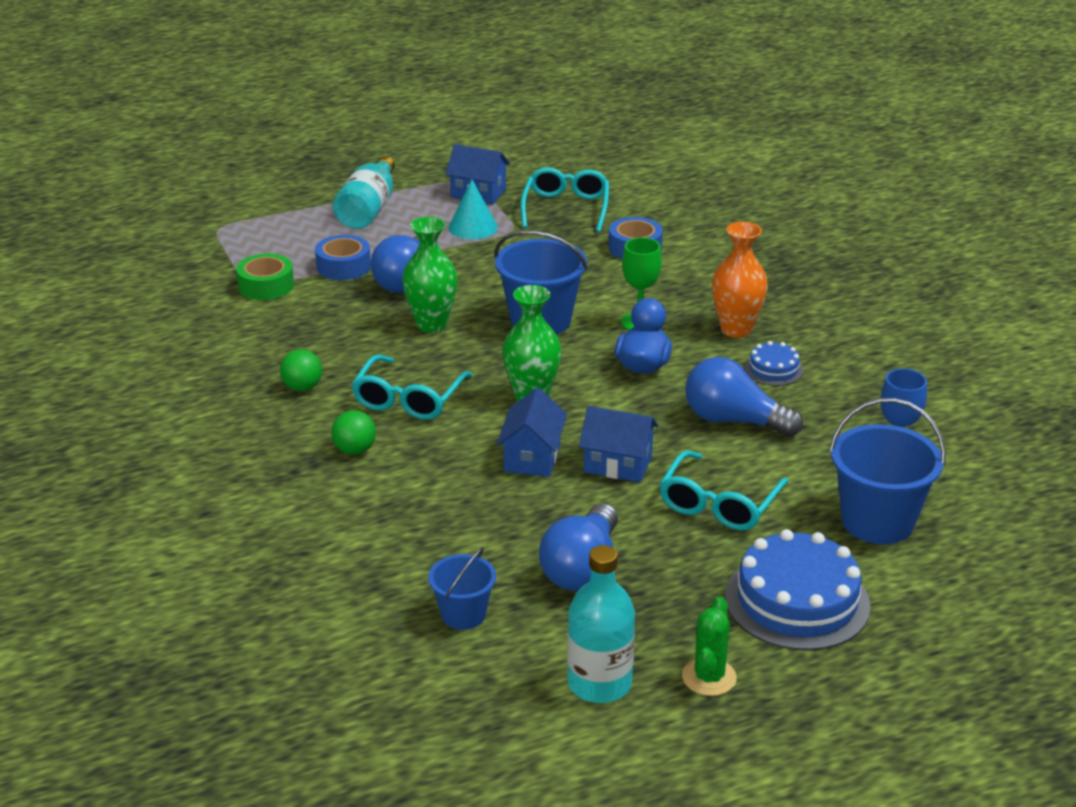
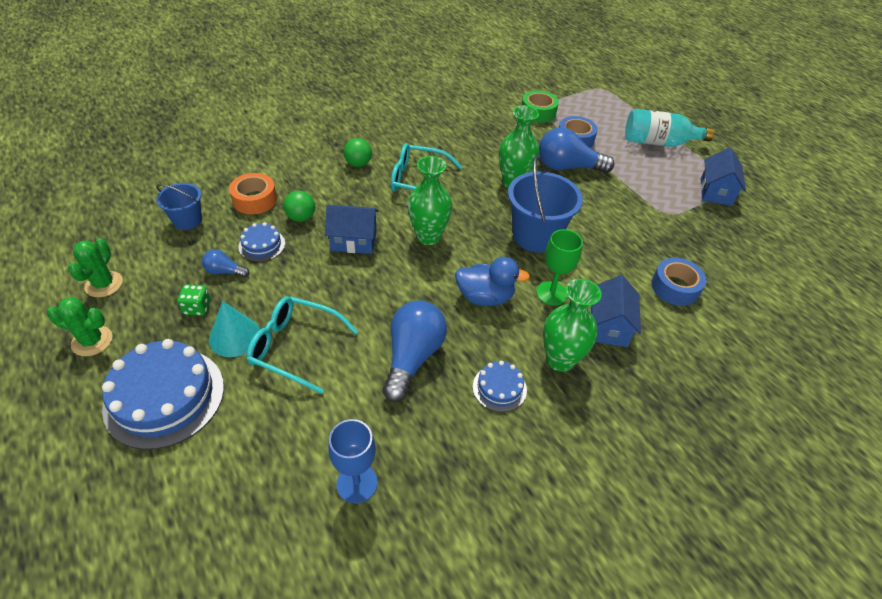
camera: 80 degrees right, 15 degrees up
(302, 387) = (424, 138): green ball -> green ball (301, 217)
(424, 549) = (255, 200): none -> orange tape
(473, 227) = (660, 192): turquoise cone -> turquoise cone (235, 336)
(530, 537) = (262, 245): none -> blue cake
(566, 208) = (720, 242): turquoise glasses -> none
(582, 568) = (224, 271): blue light bulb -> blue light bulb, size x0.49
(599, 683) = (104, 284): turquoise bottle -> green cactus
(617, 464) = (347, 286): blue house -> blue house (608, 326)
(651, 588) = (197, 308): none -> green dice
(736, 329) = (560, 360): orange vase -> green vase
(877, 521) = (263, 462): blue bucket -> none

